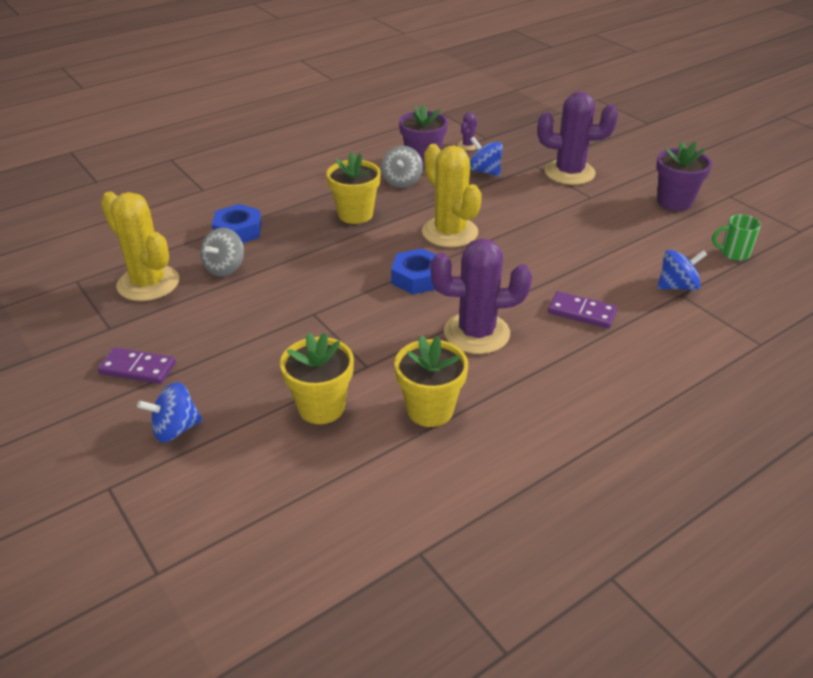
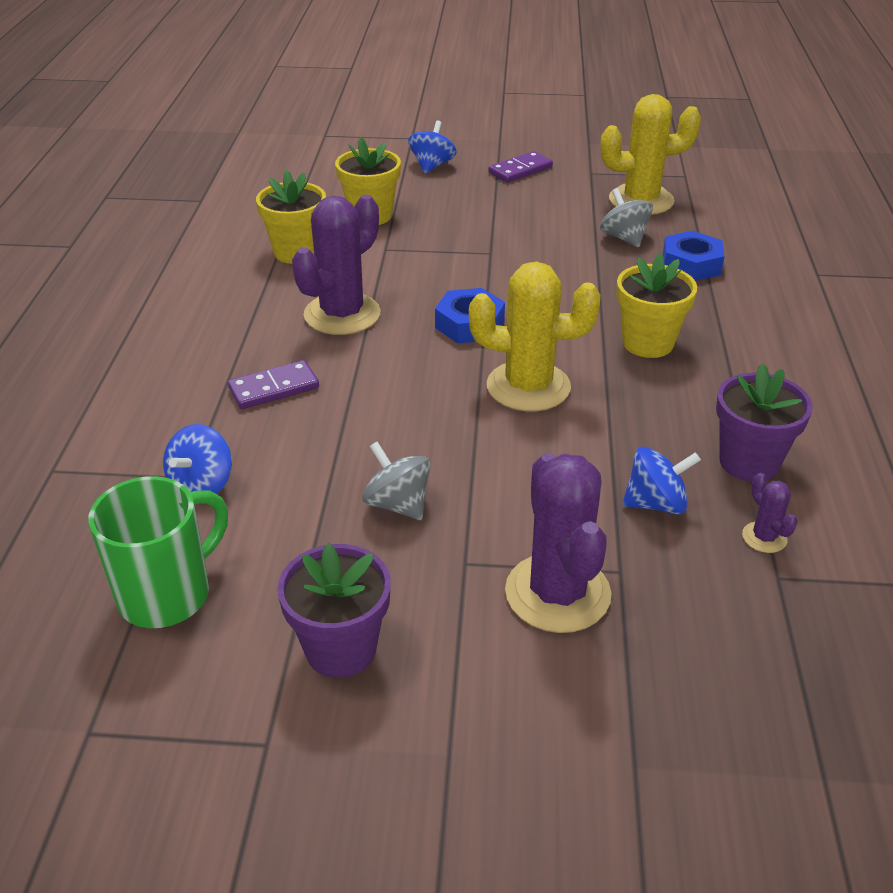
camera: 130 degrees right, 0 degrees up
(402, 181) = (700, 413): grey spinning top -> grey spinning top (398, 504)
(569, 173) = (557, 593): purple cactus -> purple cactus turned 60 degrees counterclockwise
(733, 253) = (167, 594): green mug -> green mug, size x1.79

